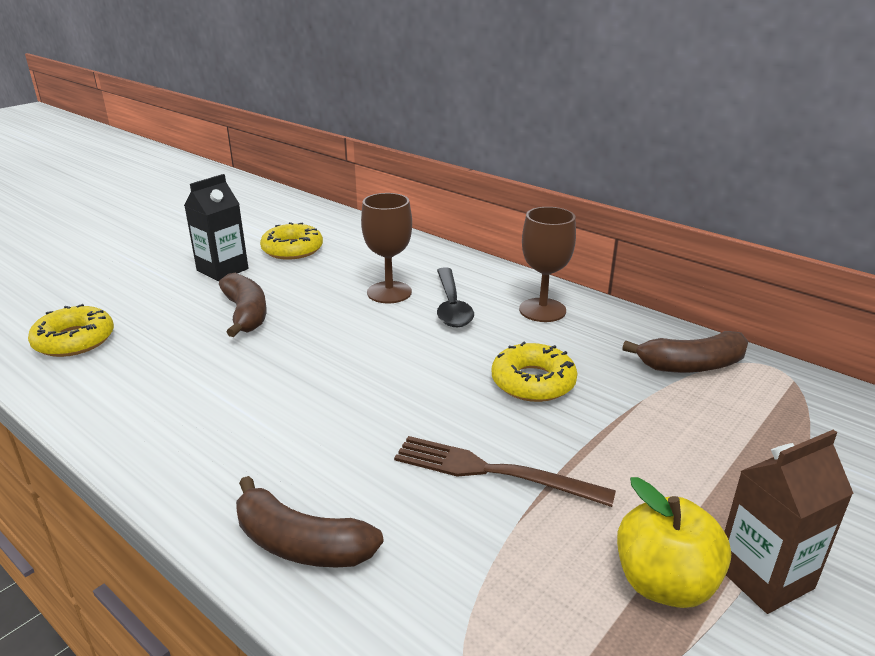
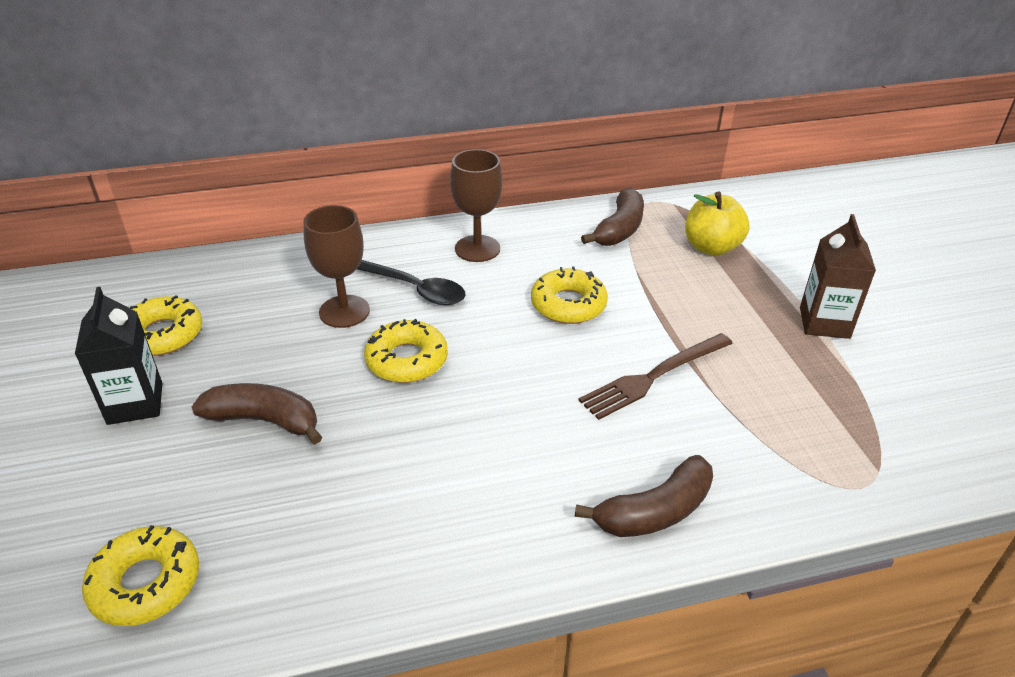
camera: 55 degrees left, 10 degrees up
(365, 338) = (407, 360): none -> yellow donut
(664, 583) = (806, 361): yellow apple -> yellow apple (711, 247)

